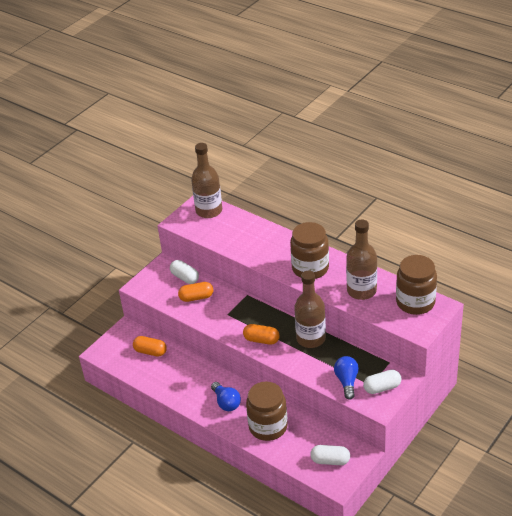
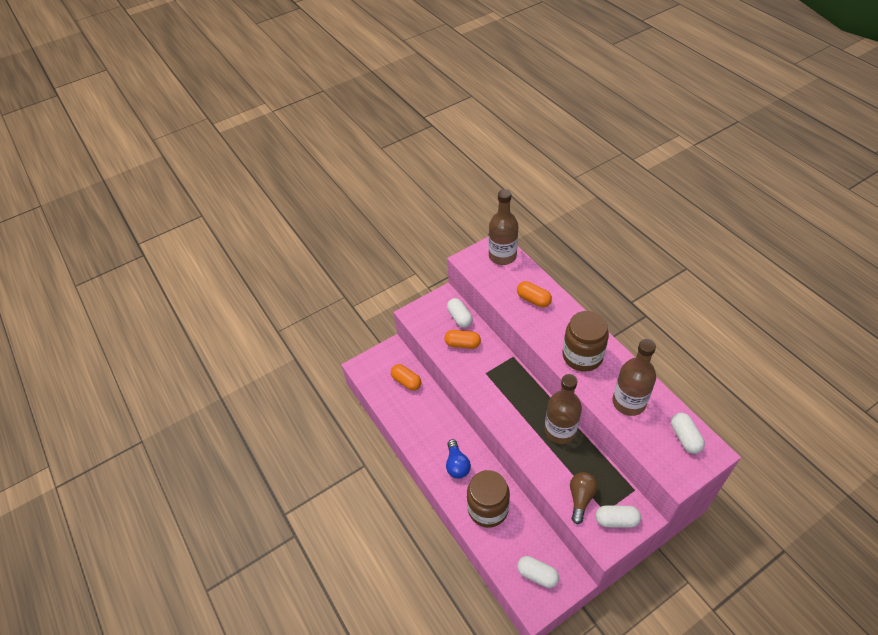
camera: 20 degrees right, 10 degrees up
(261, 340) = (509, 415): orange capsule -> orange capsule (533, 299)
(347, 381) = (580, 498): blue light bulb -> brown light bulb
(415, 302) = (685, 437): brown jar -> white capsule

